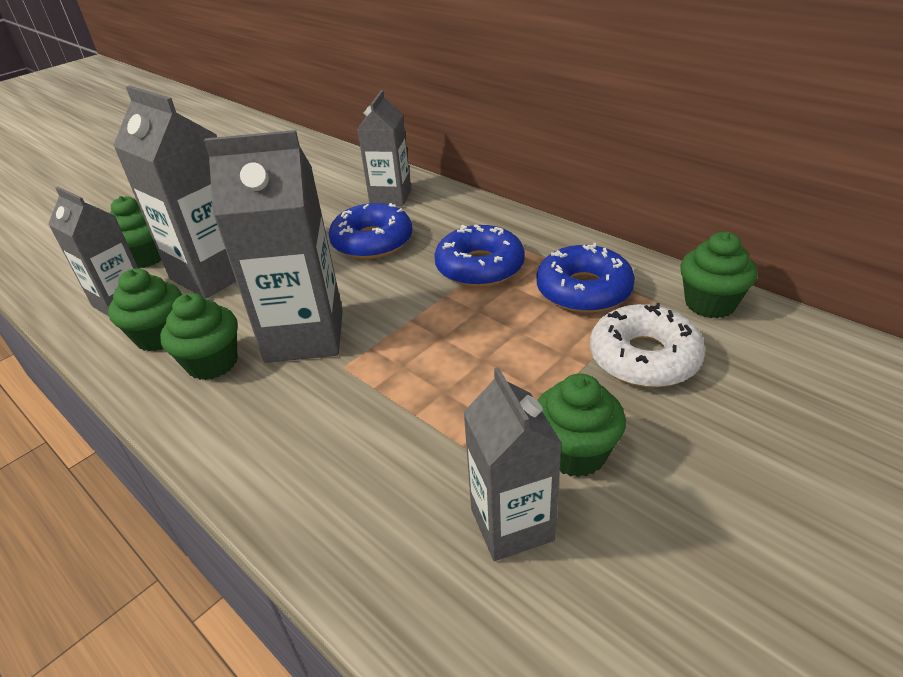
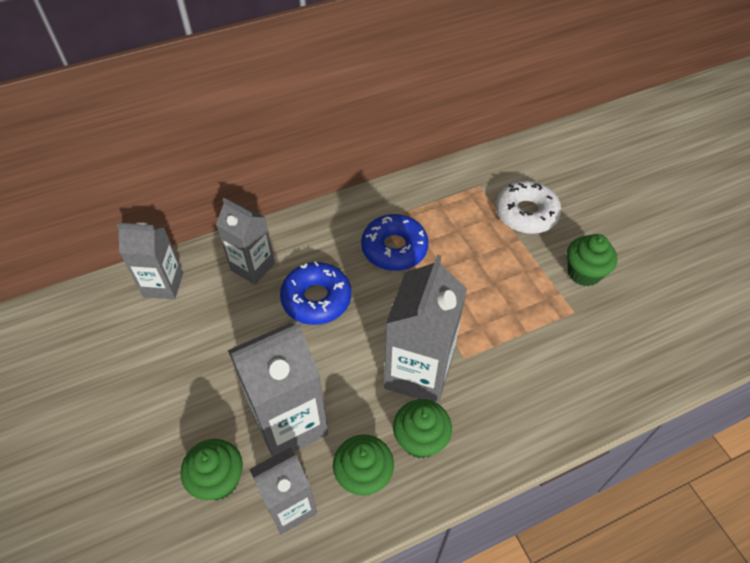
camera: 70 degrees left, 15 degrees up
(512, 524) = (620, 317): grey carton -> grey carton (163, 285)
(583, 290) = (452, 210): blue donut -> none
(710, 303) = (495, 165): green cupcake -> none

